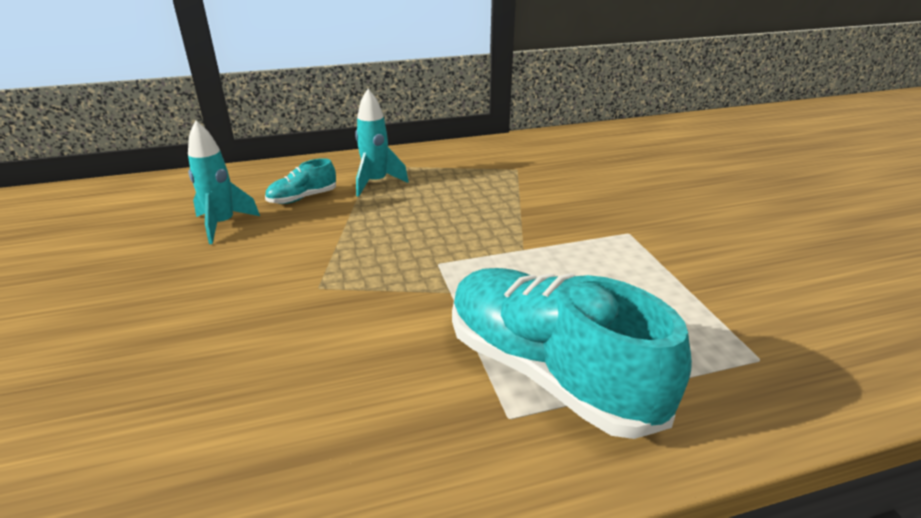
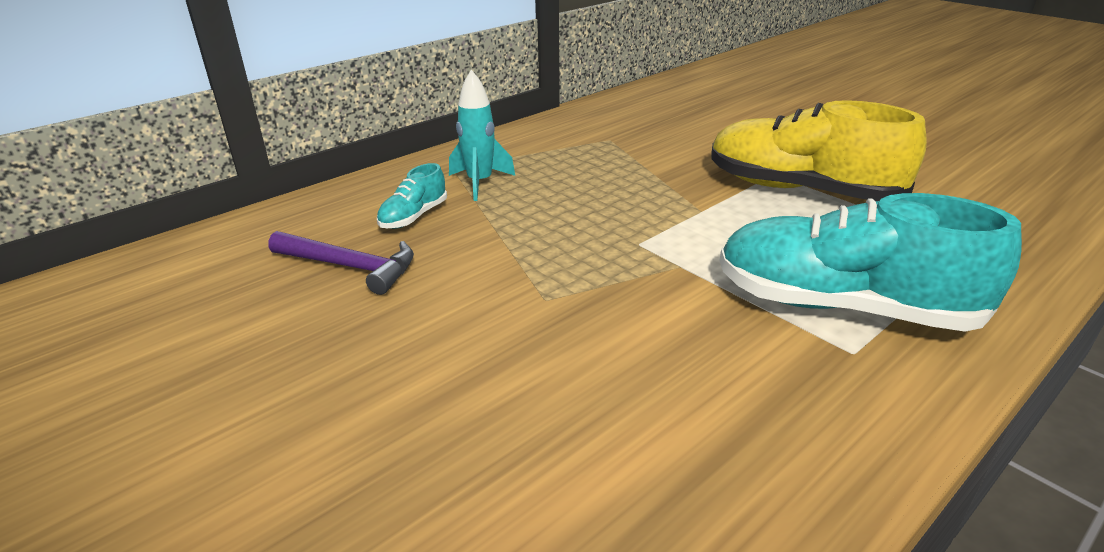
camera: 25 degrees left, 0 degrees up
(223, 224) = (350, 267): turquoise rocket -> purple hammer
(637, 253) = (800, 190): none -> yellow shoe

